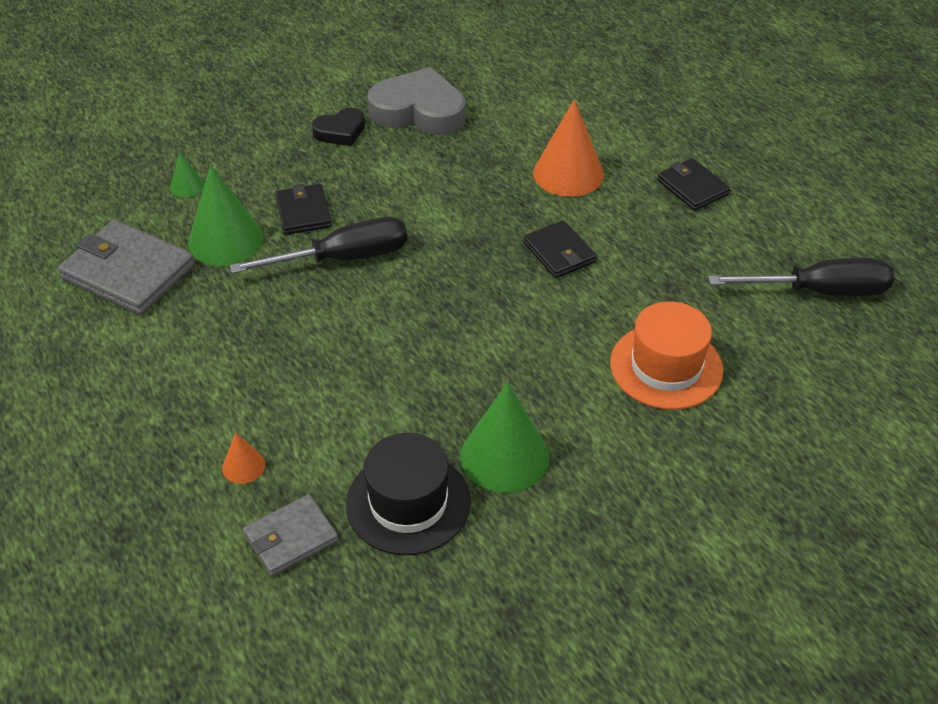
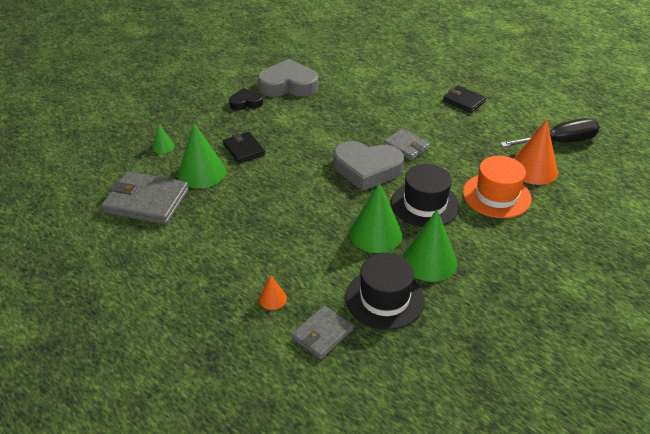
camera: 15 degrees left, 5 degrees down
(340, 131) = (246, 102): black heart -> black heart turned 150 degrees counterclockwise
(343, 258) = (280, 170): black screwdriver -> none
(442, 393) = (375, 234): none -> green cone
(478, 281) = (367, 169): none -> grey heart
(542, 359) = (425, 204): none -> black hat
(559, 252) = (406, 146): black wallet -> grey wallet
(568, 173) = (391, 104): orange cone -> orange cone (533, 169)

